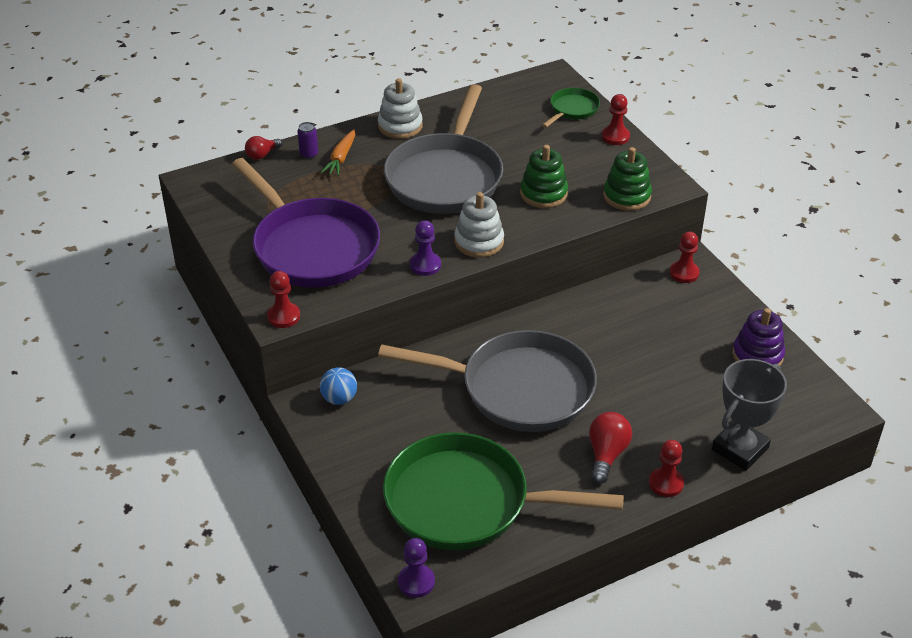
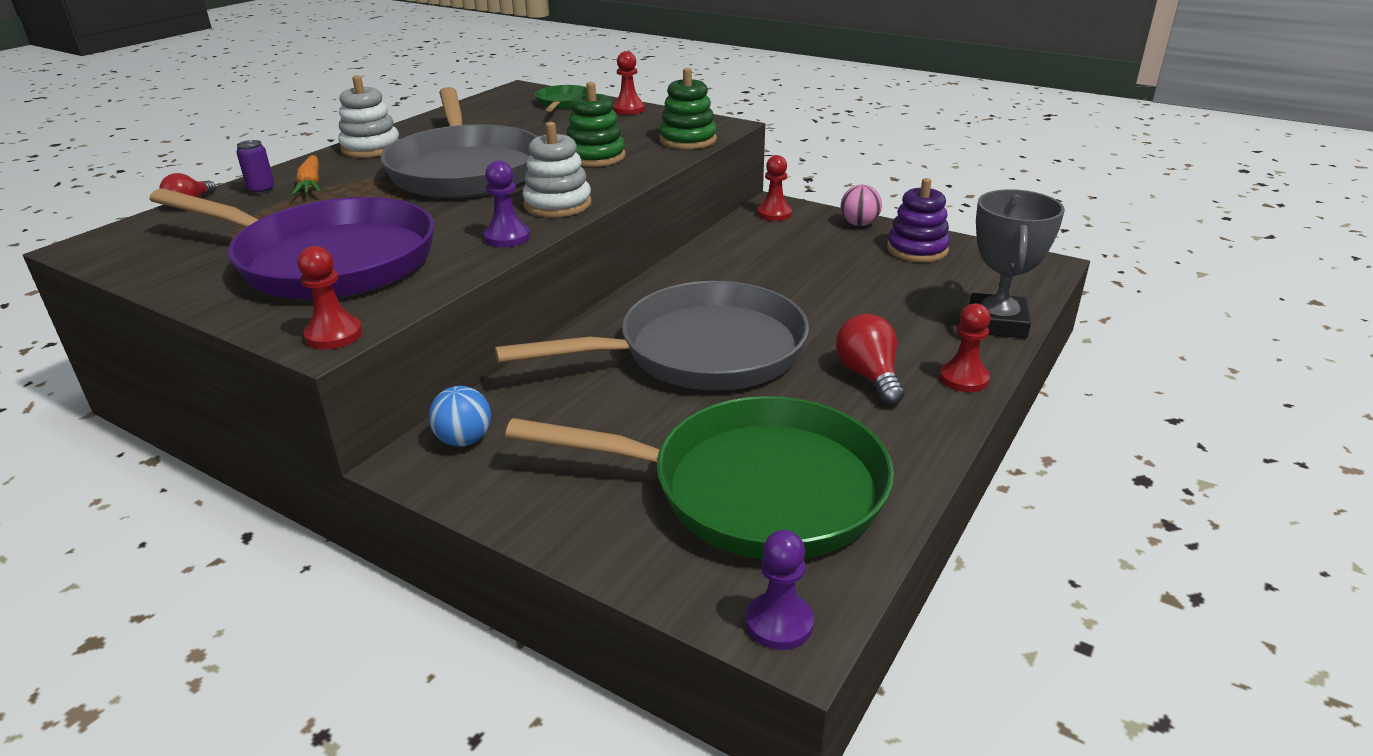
camera: 30 degrees left, 10 degrees down
(466, 502) = (752, 489): green pan -> green pan turned 150 degrees counterclockwise
(740, 310) = (859, 224): none -> pink ball

